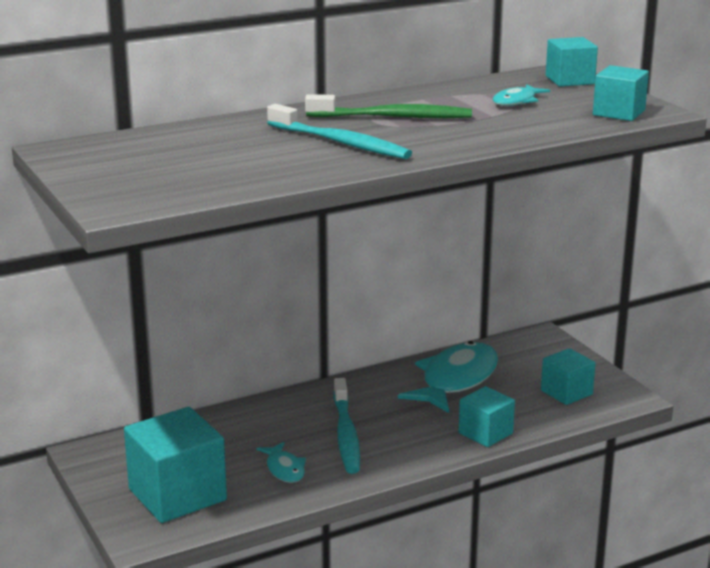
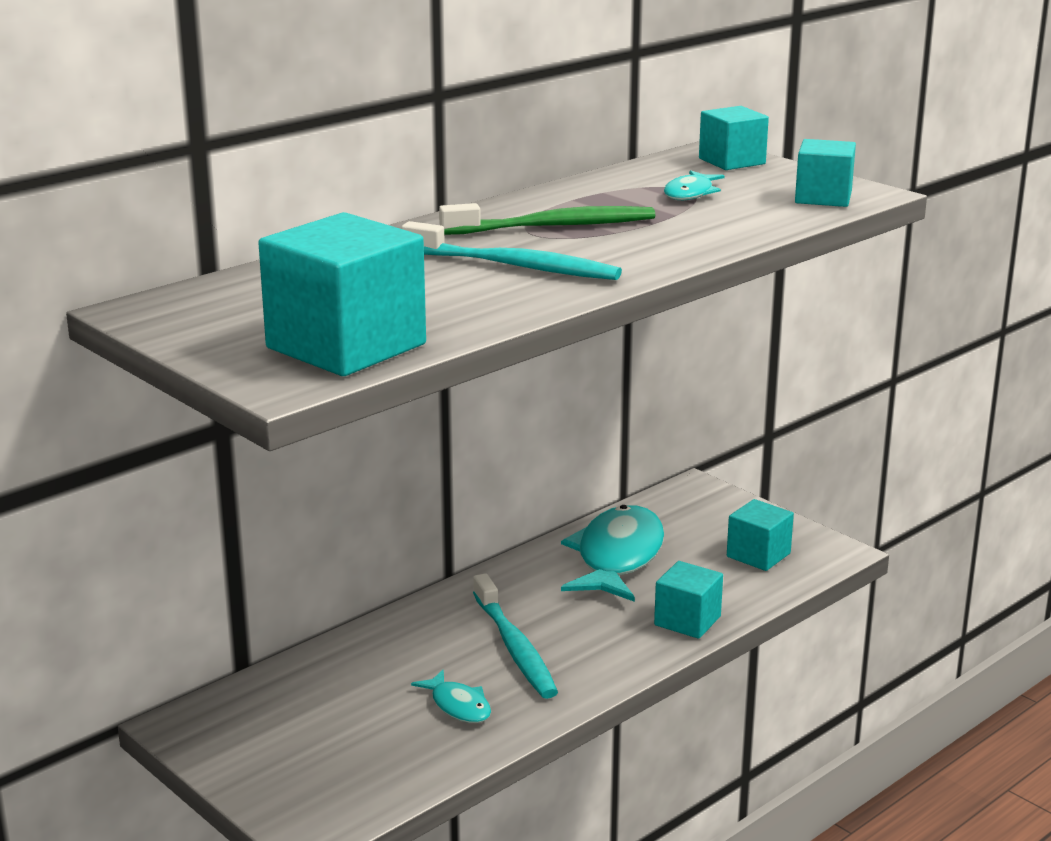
camera: 15 degrees left, 0 degrees up
(177, 495) = (333, 762): turquoise cube -> turquoise cube (346, 346)

